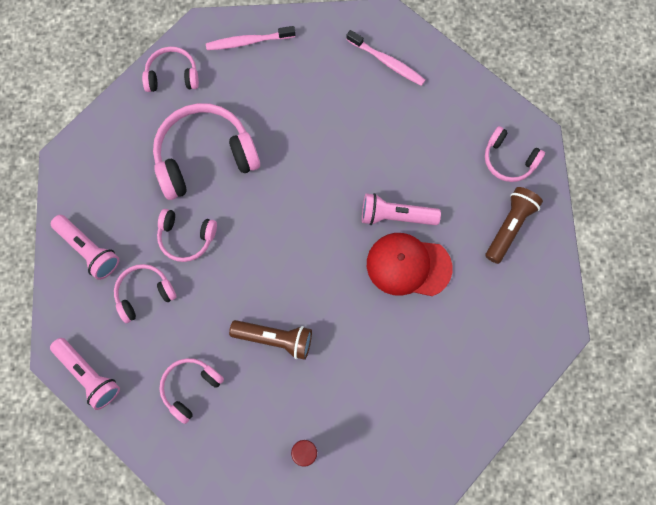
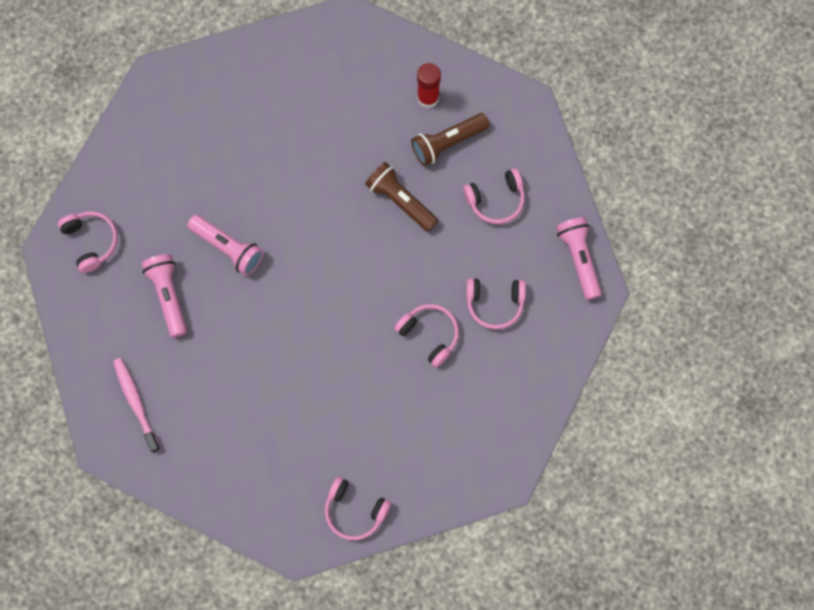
camera: 150 degrees left, 0 degrees up
(88, 250) = (526, 373): pink flashlight -> pink flashlight (169, 296)
(204, 156) = (369, 405): pink headphones -> none
(248, 41) = (257, 505): pink toothbrush -> none
(408, 266) = (246, 198): red cap -> none
(509, 227) = (135, 182): brown flashlight -> brown flashlight (447, 143)

